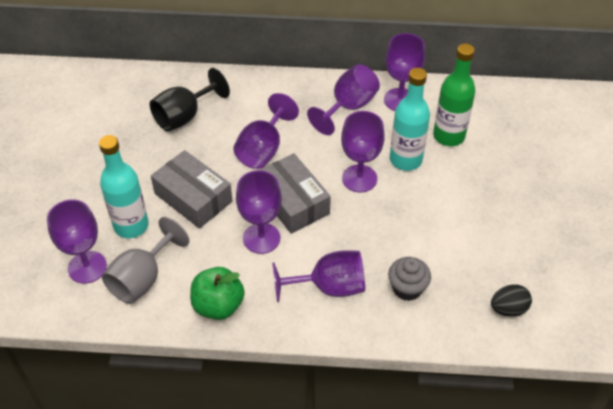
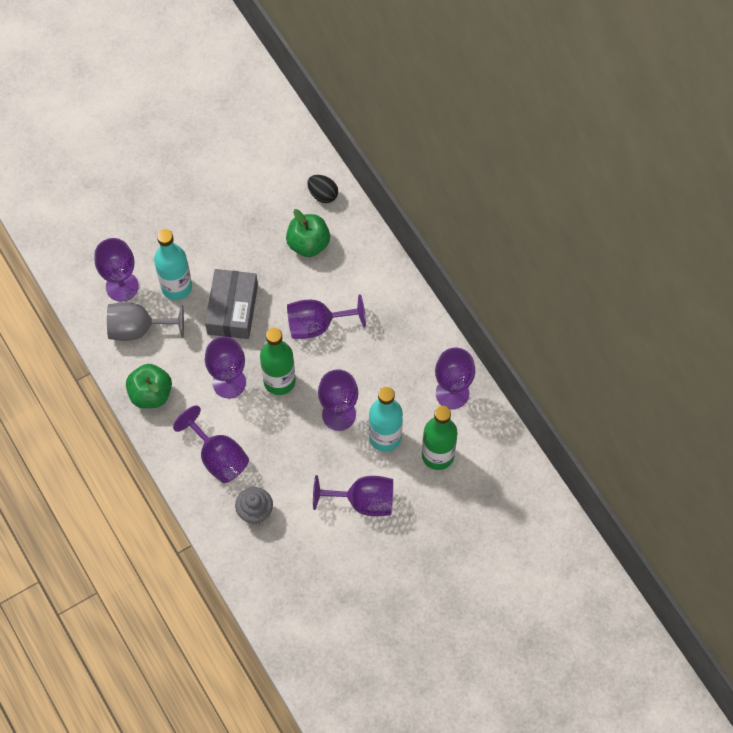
camera: 55 degrees right, 15 degrees up
(184, 116) = (308, 244): black goblet -> green apple
(292, 202) = (279, 381): grey box -> green bottle
(348, 107) = (413, 358): purple goblet -> purple goblet (363, 501)
(508, 309) = (286, 592): black egg -> black egg (323, 194)

